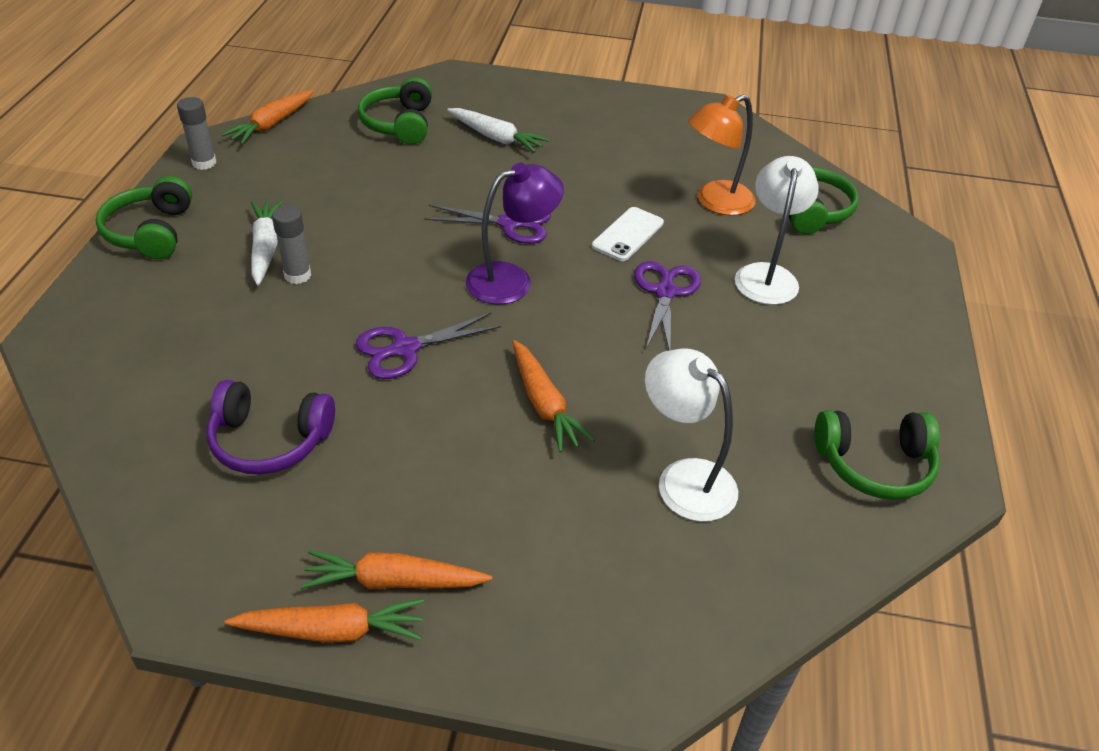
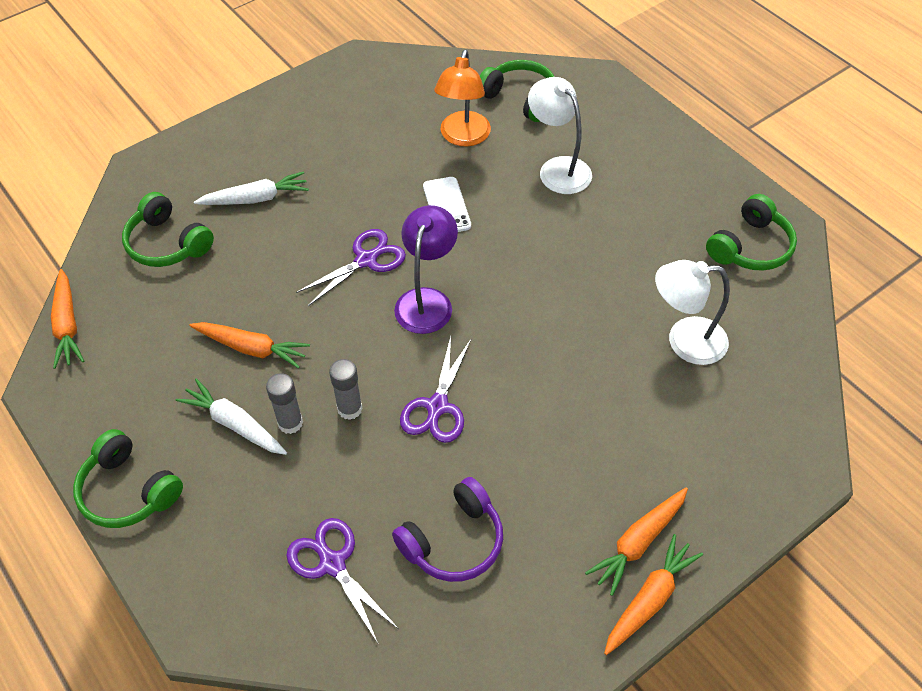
camera: 45 degrees left, 10 degrees up
(204, 163) = (70, 403): grey glue stick -> grey glue stick (350, 409)
(544, 404) = (562, 365): orange carrot -> orange carrot (252, 348)
(665, 292) = (522, 230): purple scissors -> purple scissors (332, 564)

